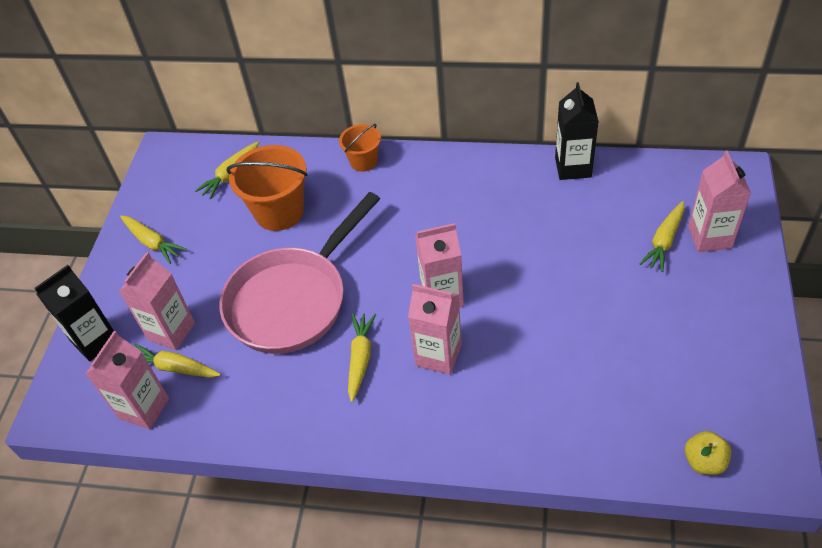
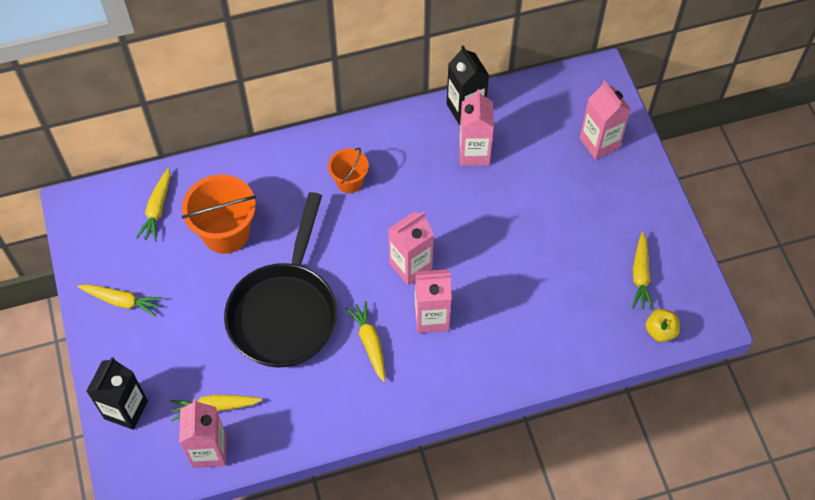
camera: 30 degrees left, 10 degrees up
(171, 331) = (192, 377): pink carton -> pink carton (474, 153)
(293, 300) = (285, 311): pink pan -> black pan
(363, 161) = (277, 158): orange bucket -> orange bucket (349, 181)
(664, 241) = (566, 158): yellow carrot -> yellow carrot (640, 275)

